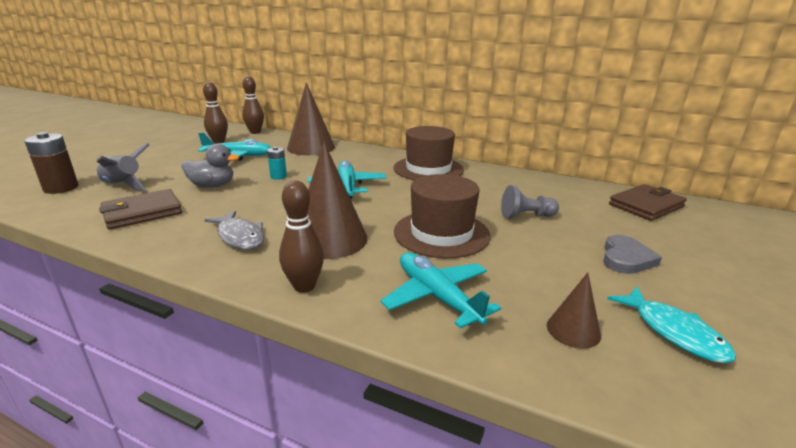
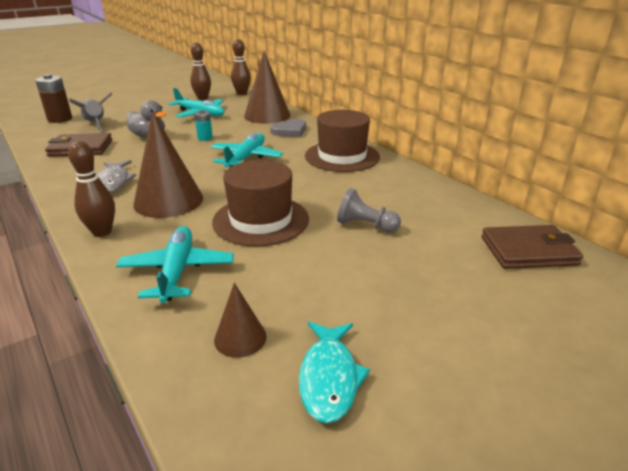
camera: 30 degrees right, 5 degrees up
(626, 258) = (402, 296): grey heart -> grey heart (290, 131)

